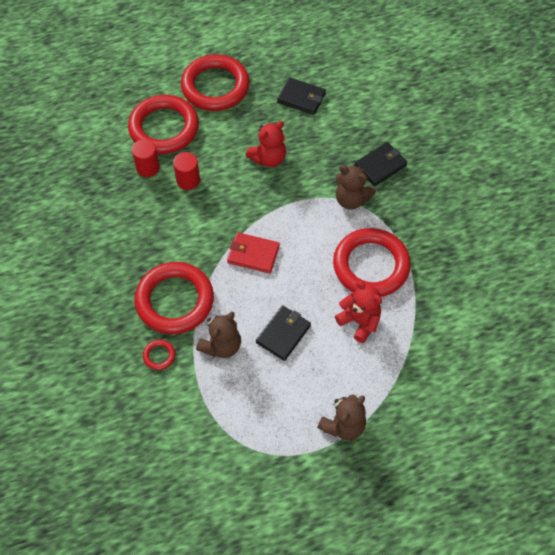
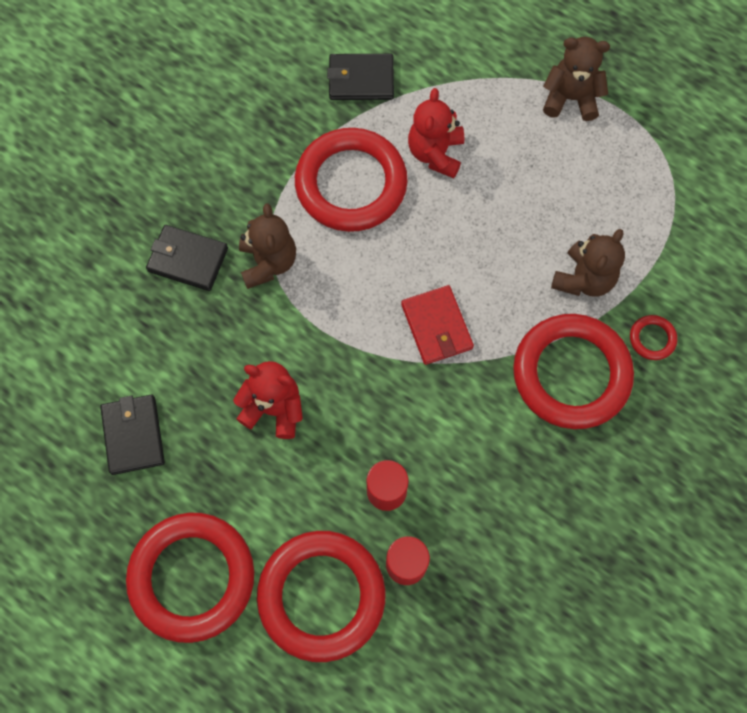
camera: 125 degrees left, 10 degrees up
(221, 345) = (583, 279): brown teddy bear -> brown teddy bear turned 120 degrees clockwise
(283, 334) = (515, 222): black wallet -> black wallet (361, 79)

